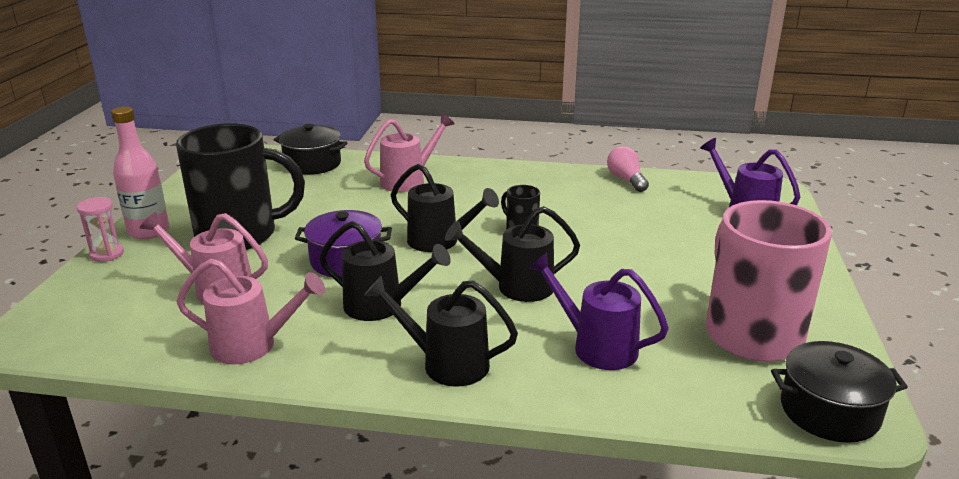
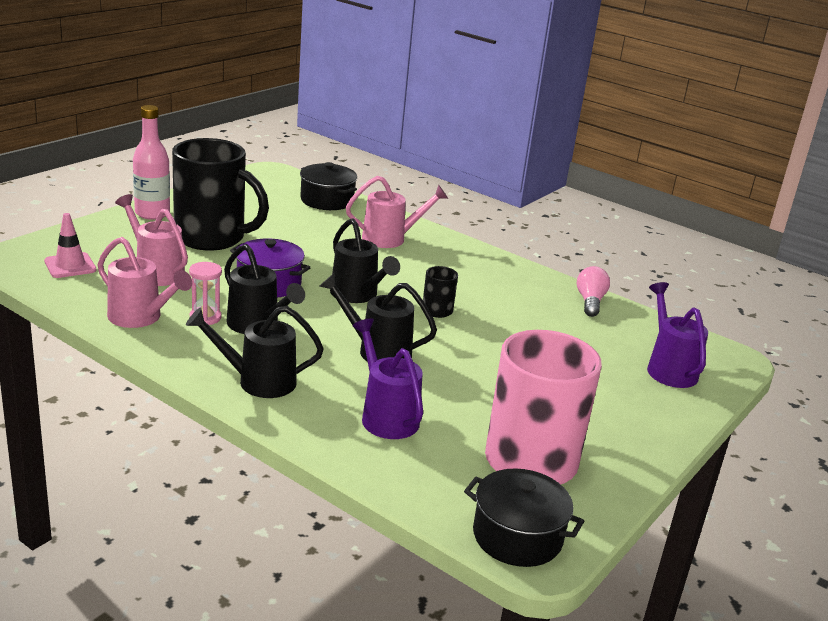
camera: 25 degrees right, 0 degrees up
(107, 254) = (109, 220): pink hourglass -> pink hourglass (205, 317)
(111, 318) = (70, 266): none -> pink traffic cone
(445, 363) = (257, 381): black watering can -> black watering can turned 45 degrees counterclockwise

